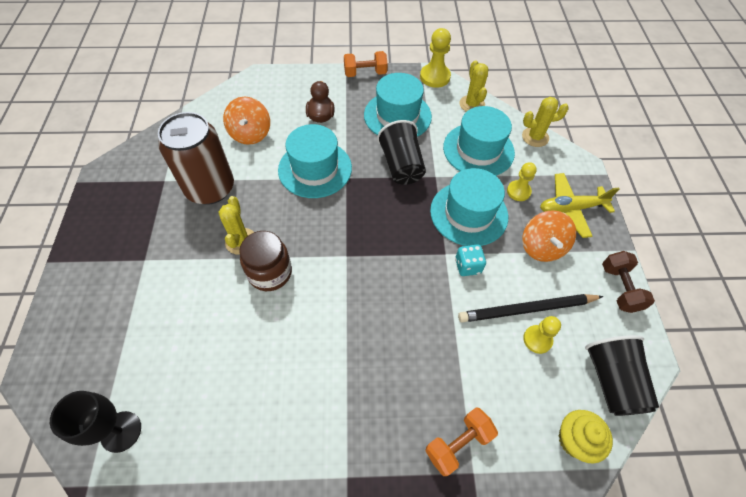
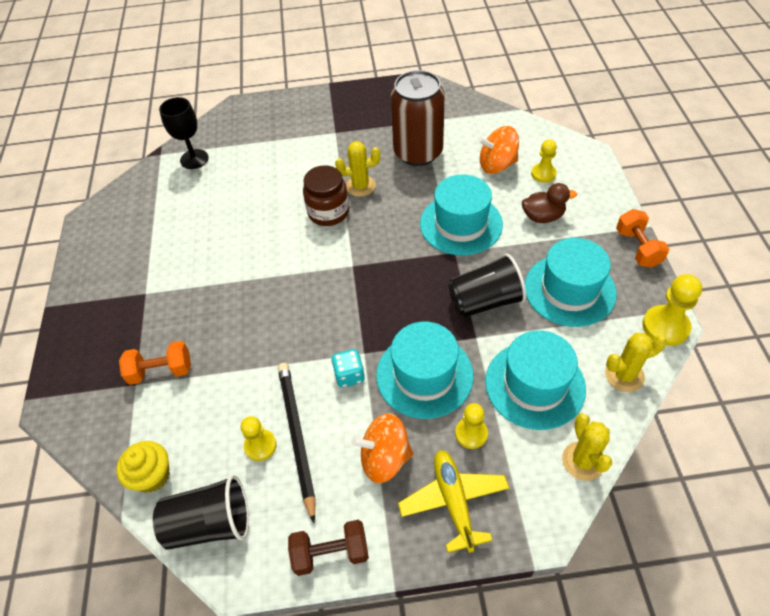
camera: 90 degrees right, 5 degrees down
(272, 107) = (543, 174): none -> yellow pawn
(458, 444) = (161, 371): orange dumbbell -> orange dumbbell turned 60 degrees counterclockwise

